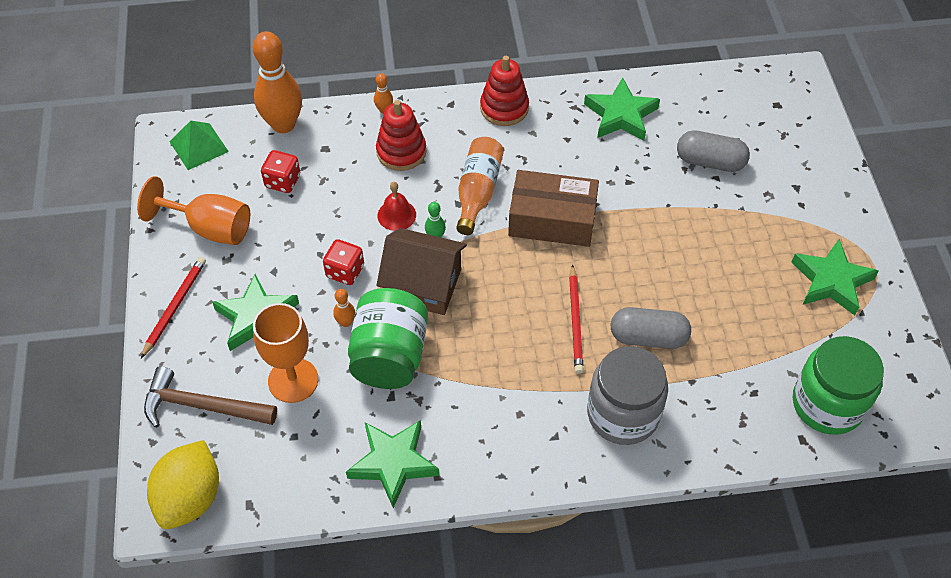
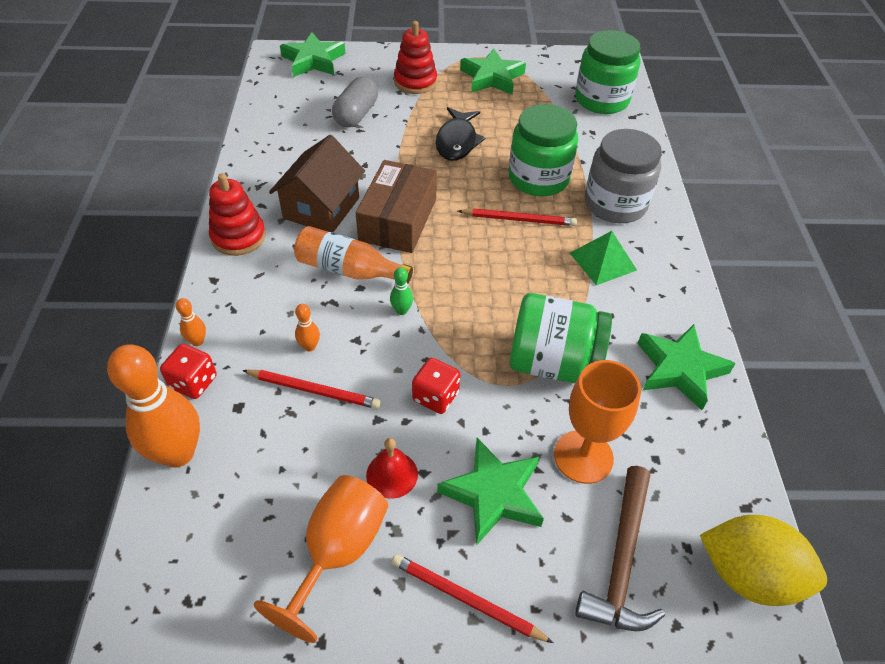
camera: 85 degrees left, 5 degrees down
(199, 146) = (177, 568): green pyramid -> green pyramid (603, 261)
(283, 181) = (279, 457): red dice -> red dice (193, 382)
(344, 191) = (314, 390): none -> red pencil
(346, 322) = (506, 400): orange bowling pin -> orange bowling pin (309, 346)
(396, 215) = (363, 342): red bell -> red bell (392, 474)
(401, 152) = (270, 330): red stacking toy -> red stacking toy (415, 82)
(423, 285) = (464, 326): brown house -> brown house (321, 208)
(621, 115) = (281, 157): green star -> green star (313, 60)
(648, 337) = (538, 178): grey capsule -> green jar
(691, 256) = (457, 141): none -> black fish

